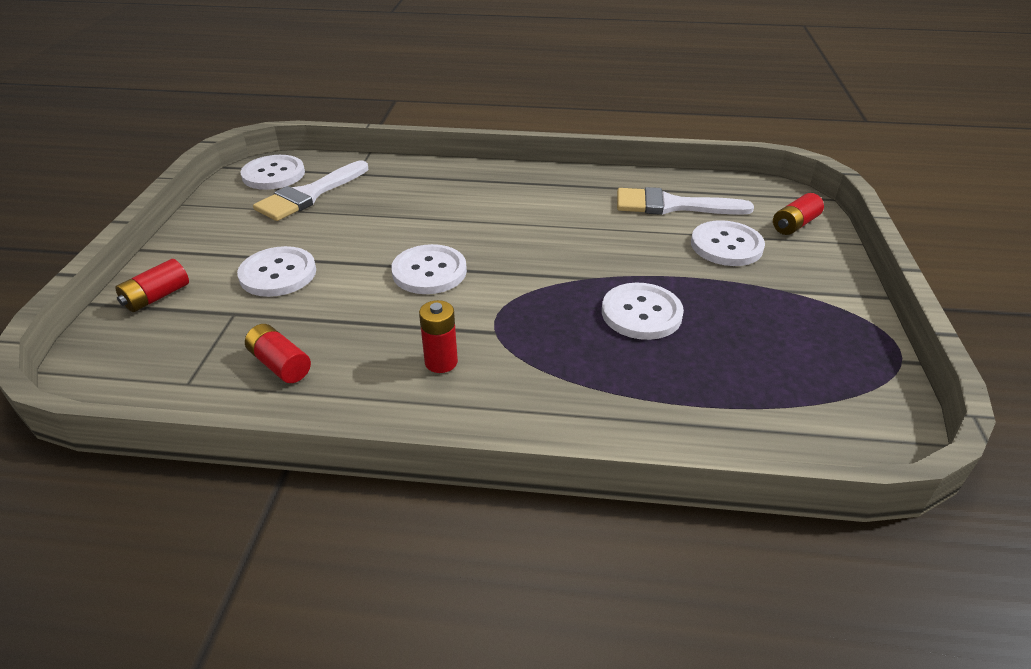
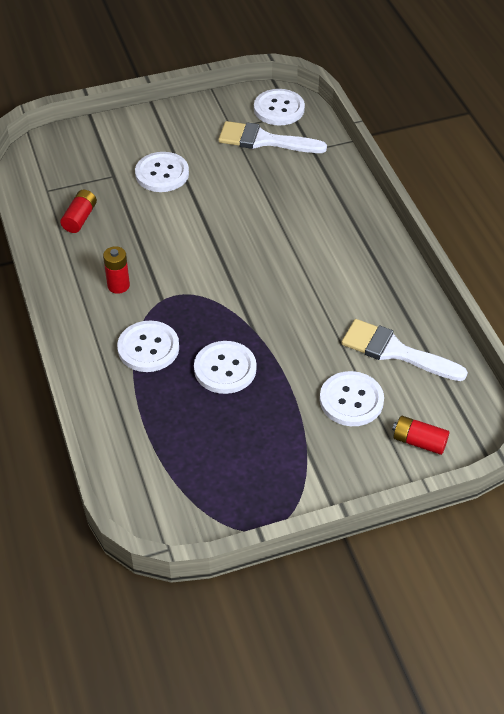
camera: 65 degrees right, 10 degrees up
(157, 297) = (109, 136): red battery -> none
(429, 271) = (208, 242): white button -> white button (148, 348)
(672, 205) = (395, 351): white brush -> white brush turned 45 degrees counterclockwise

